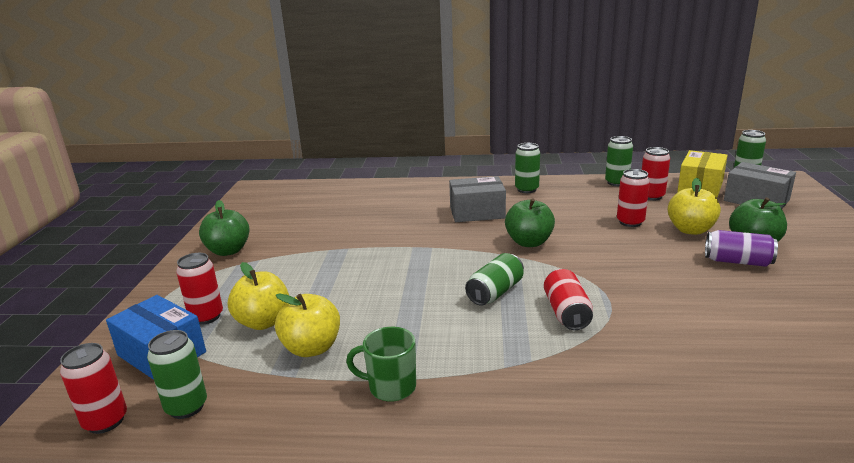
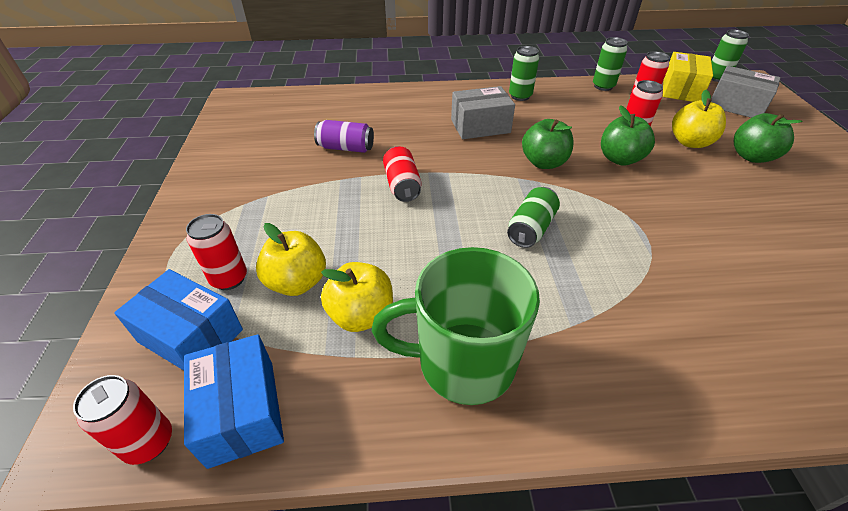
camera: 10 degrees left, 20 degrees up
(186, 407) = (242, 412): green can -> blue box
(228, 251) = (229, 185): green apple -> green apple (620, 159)
(390, 387) = (463, 363): green mug -> green mug, size x1.90
(566, 312) = (609, 251): red can -> red can (402, 185)
(737, 261) = (745, 179): purple can -> purple can (346, 148)

